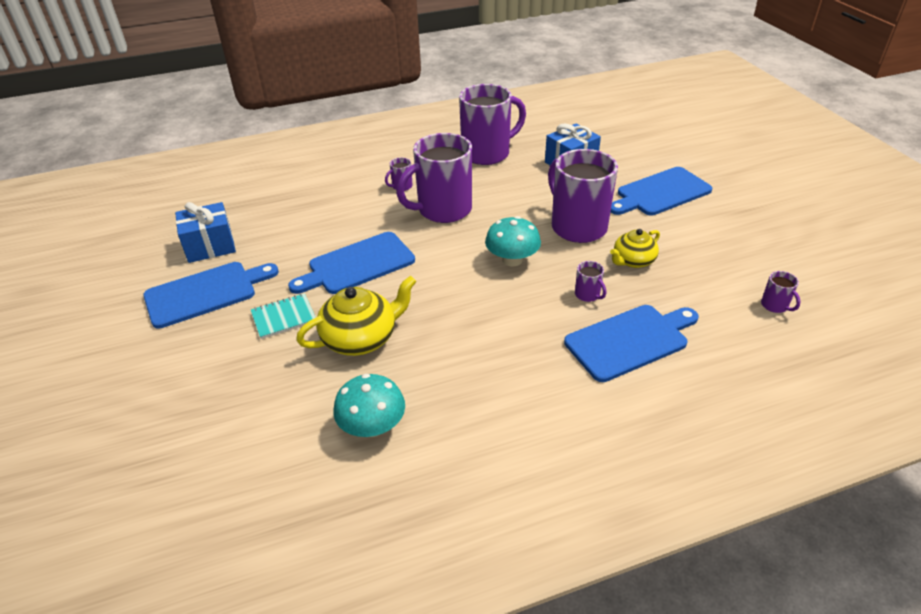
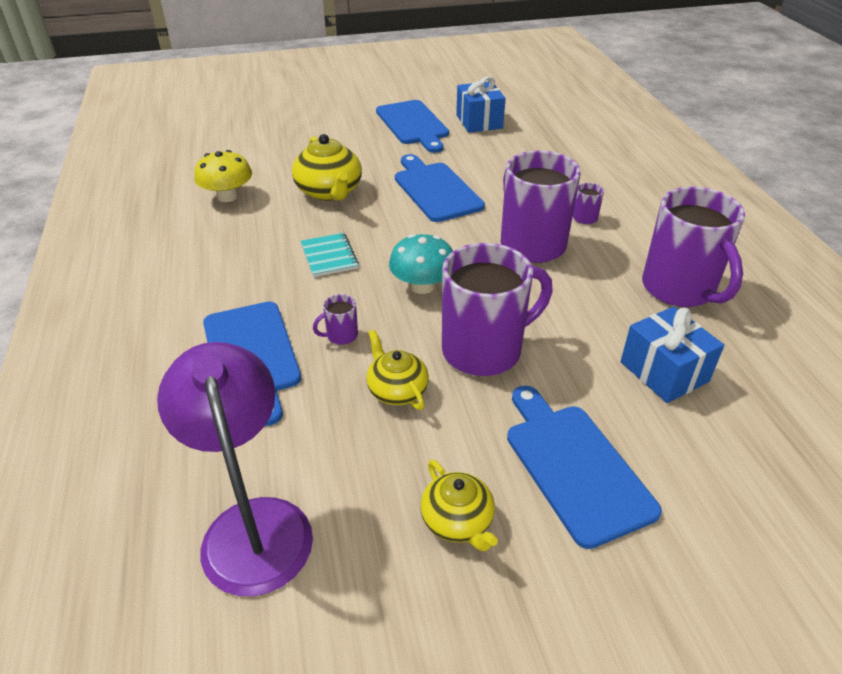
camera: 95 degrees right, 0 degrees up
(284, 317) = (370, 157): turquoise notebook -> turquoise notebook (329, 256)
(372, 426) = (227, 196): turquoise mushroom -> yellow mushroom
(721, 229) = (458, 521): none -> yellow teapot
(775, 306) = (253, 524): purple mug -> purple lamp

